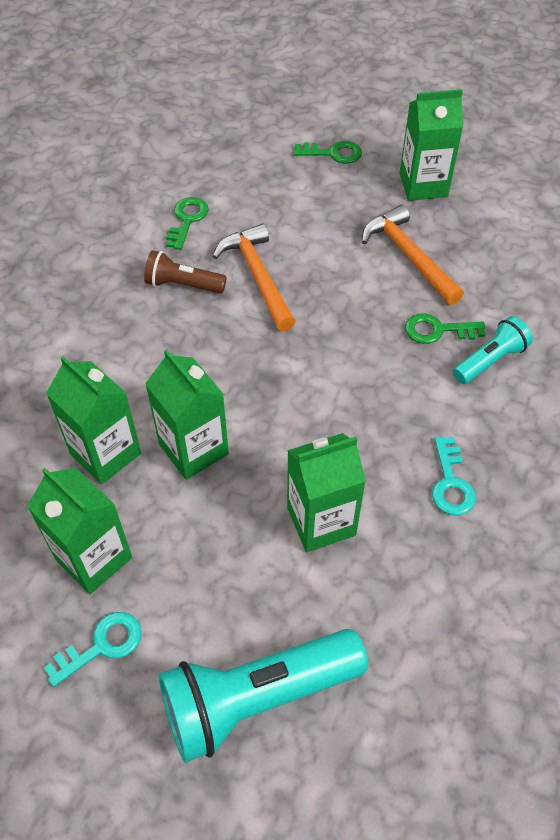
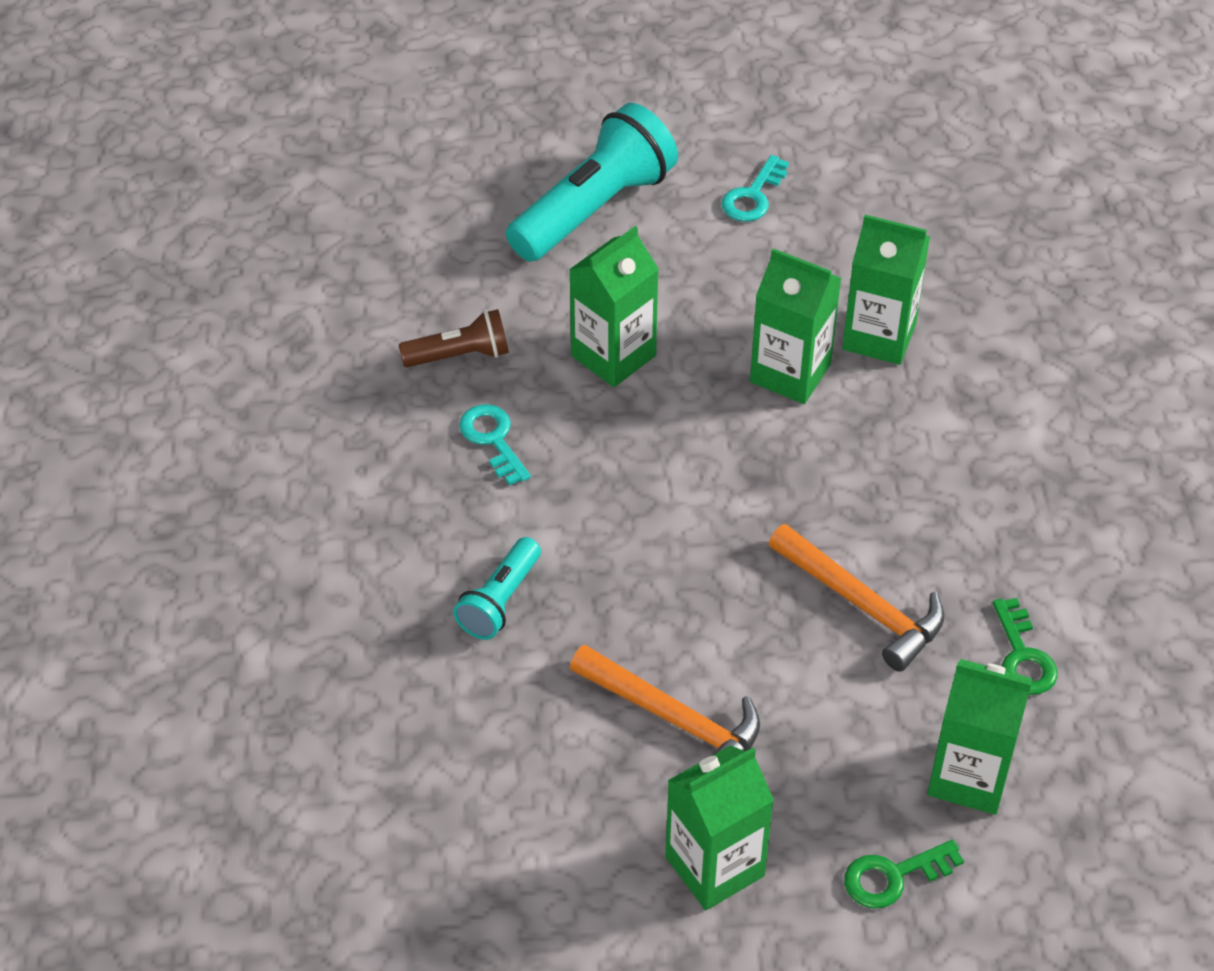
camera: 155 degrees right, 5 degrees down
(93, 558) = (814, 250): green carton -> green carton (969, 776)
(183, 285) = (950, 555): brown flashlight -> brown flashlight (460, 355)
(437, 330) = (584, 617): green key -> none

